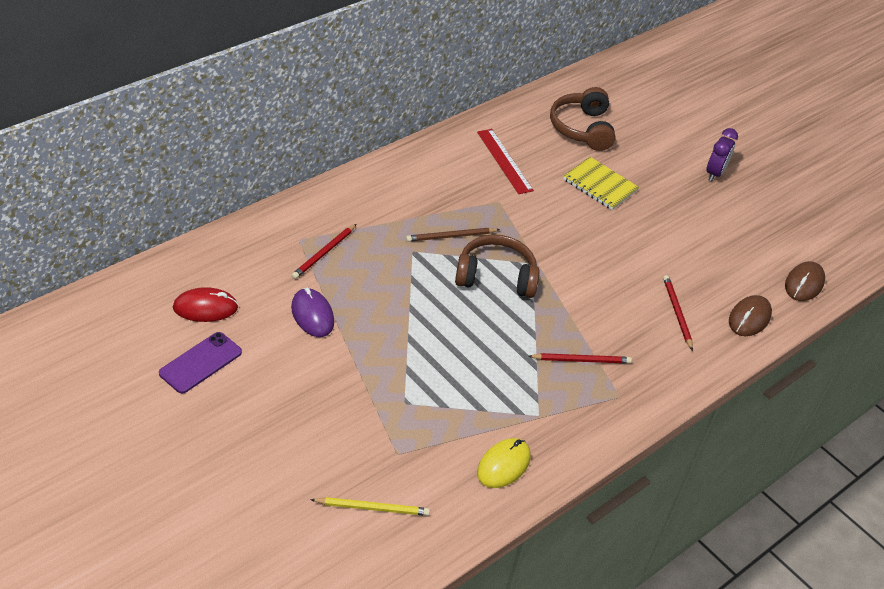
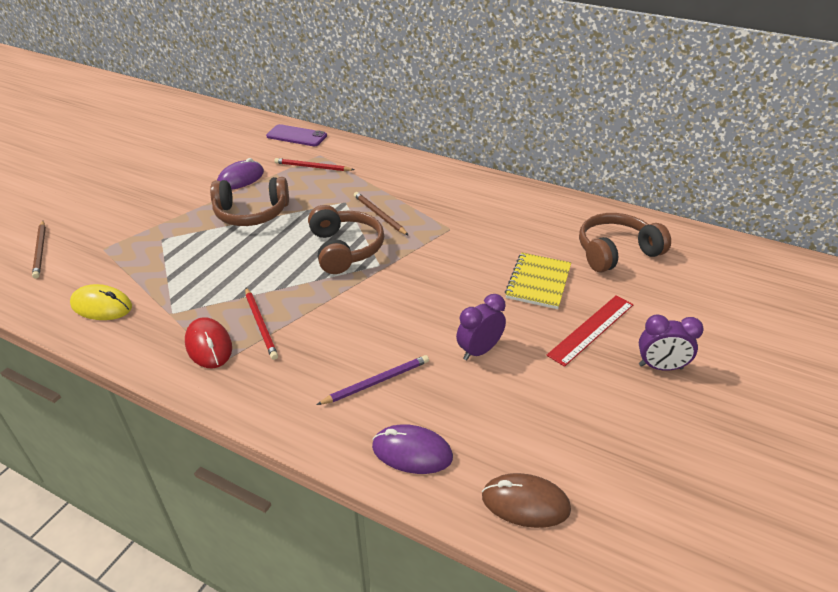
camera: 75 degrees right, 5 degrees down
(200, 363) = (170, 152): purple phone -> purple phone (296, 136)
(205, 308) = (224, 141): red mouse -> red mouse (209, 345)
(372, 508) = (40, 251): yellow pencil -> brown pencil
(394, 324) = (251, 213): none -> brown headphones
(504, 161) = (510, 219): red ruler -> red ruler (591, 329)
(665, 248) = (479, 351): none -> purple clock
(677, 313) = (377, 382): red pencil -> purple pencil
(749, 318) = (412, 452): brown mouse -> purple mouse

